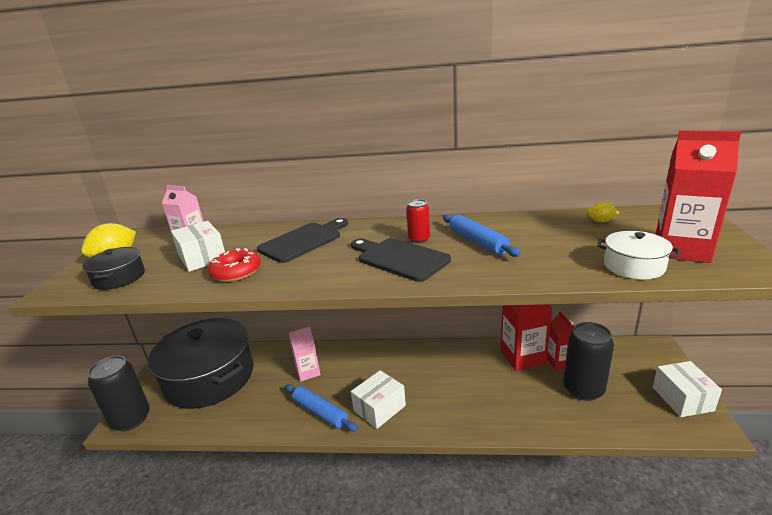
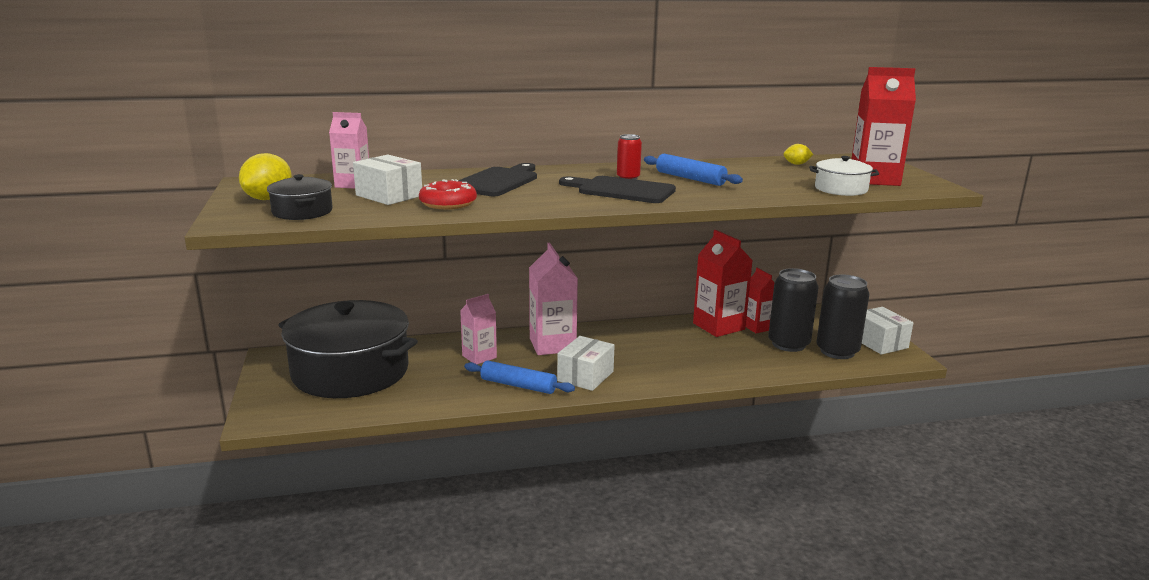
camera: 20 degrees left, 5 degrees down
(131, 419) = (272, 415): black can -> black can (837, 351)
(370, 365) = (552, 345): none -> pink carton

